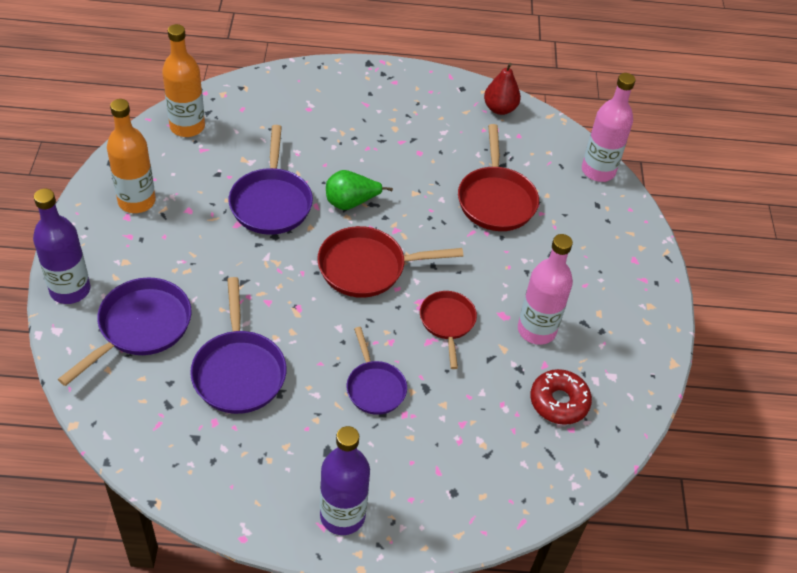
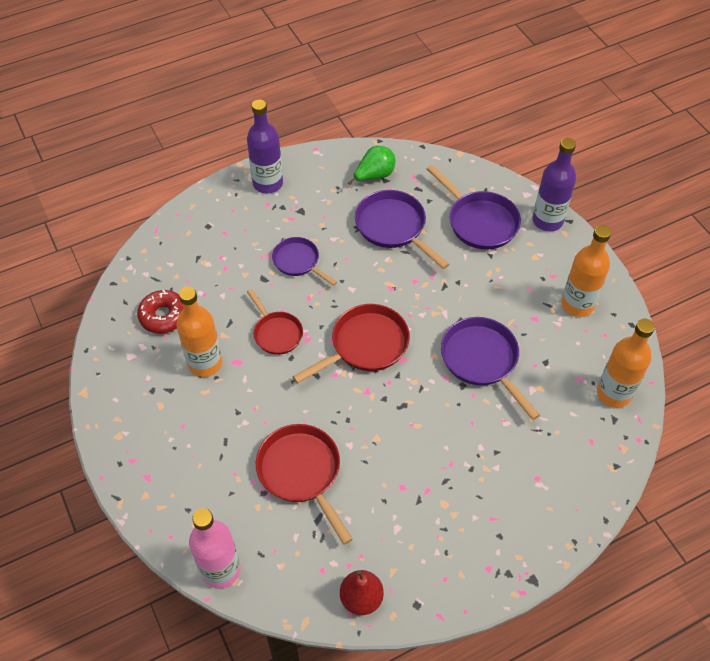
camera: 155 degrees right, 5 degrees up
(141, 327) = (479, 222): purple pan -> purple pan turned 45 degrees counterclockwise
(351, 202) = (421, 396): green pear -> green pear (374, 176)
(536, 330) = (205, 363): pink bottle -> orange bottle

